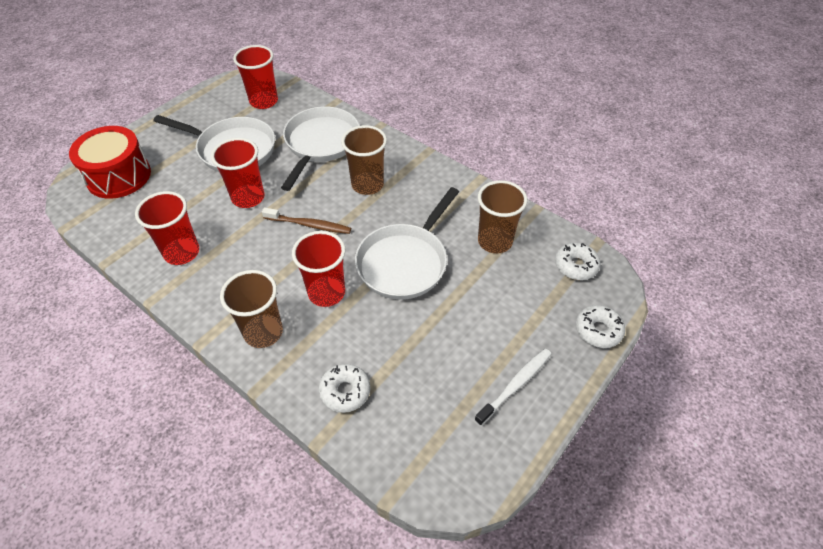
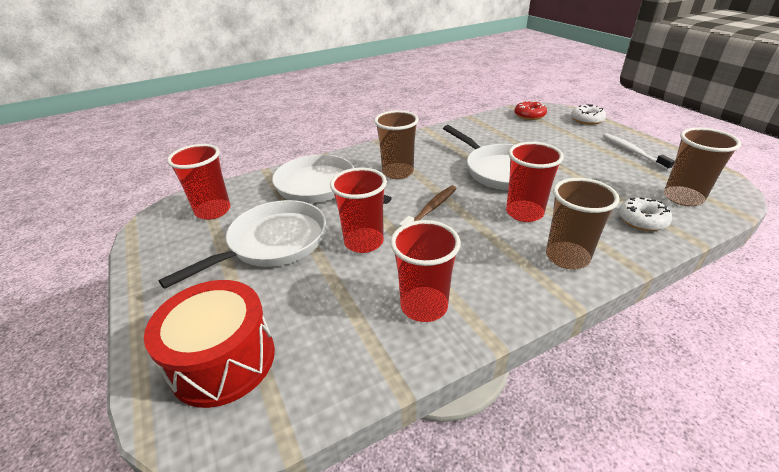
camera: 65 degrees left, 15 degrees down
(495, 241) = (495, 134): brown cup -> brown cup (683, 198)
(575, 266) = (529, 115): white donut -> red donut

